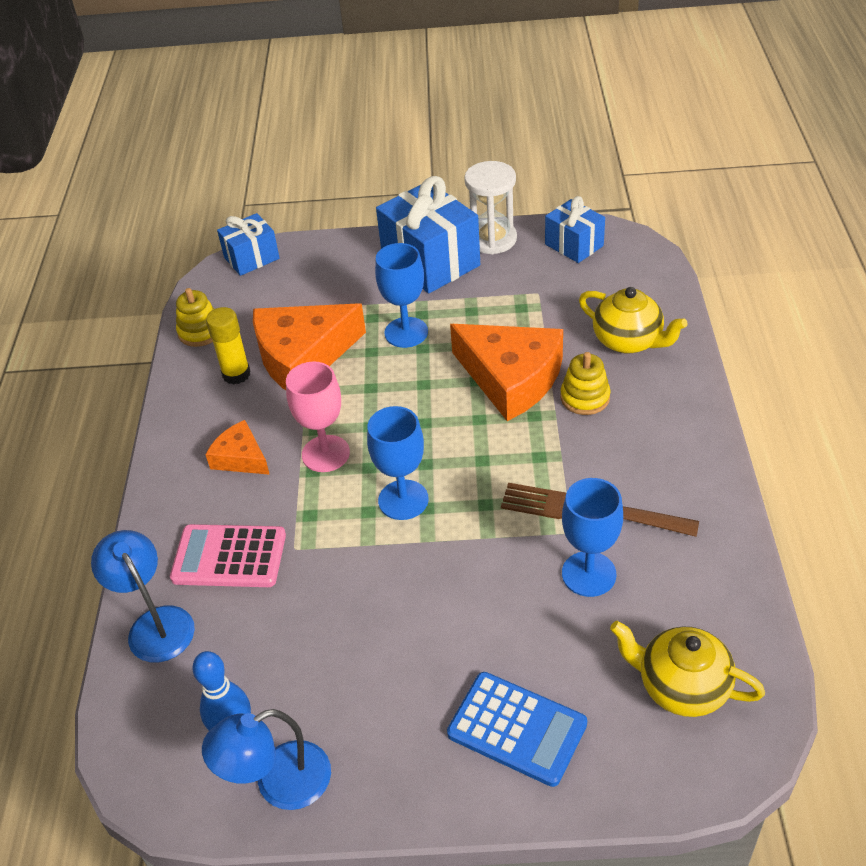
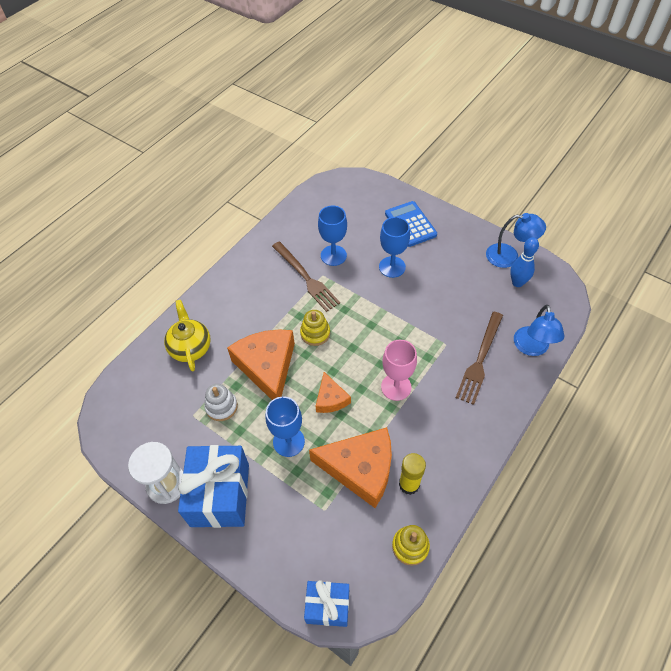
camera: 145 degrees left, 10 degrees up
(229, 557) = (480, 360): pink calculator -> brown fork
(240, 457) = (442, 416): orange cheese -> orange cheese (330, 399)
(403, 500) = (378, 335): blue goblet -> blue goblet (392, 267)
(516, 316) = (221, 407): none -> white stacking toy
(574, 245) = (132, 438): blue gift -> none
(585, 397) = (247, 331): yellow stacking toy -> yellow stacking toy (315, 333)
(681, 686) = (343, 204): yellow teapot -> none

